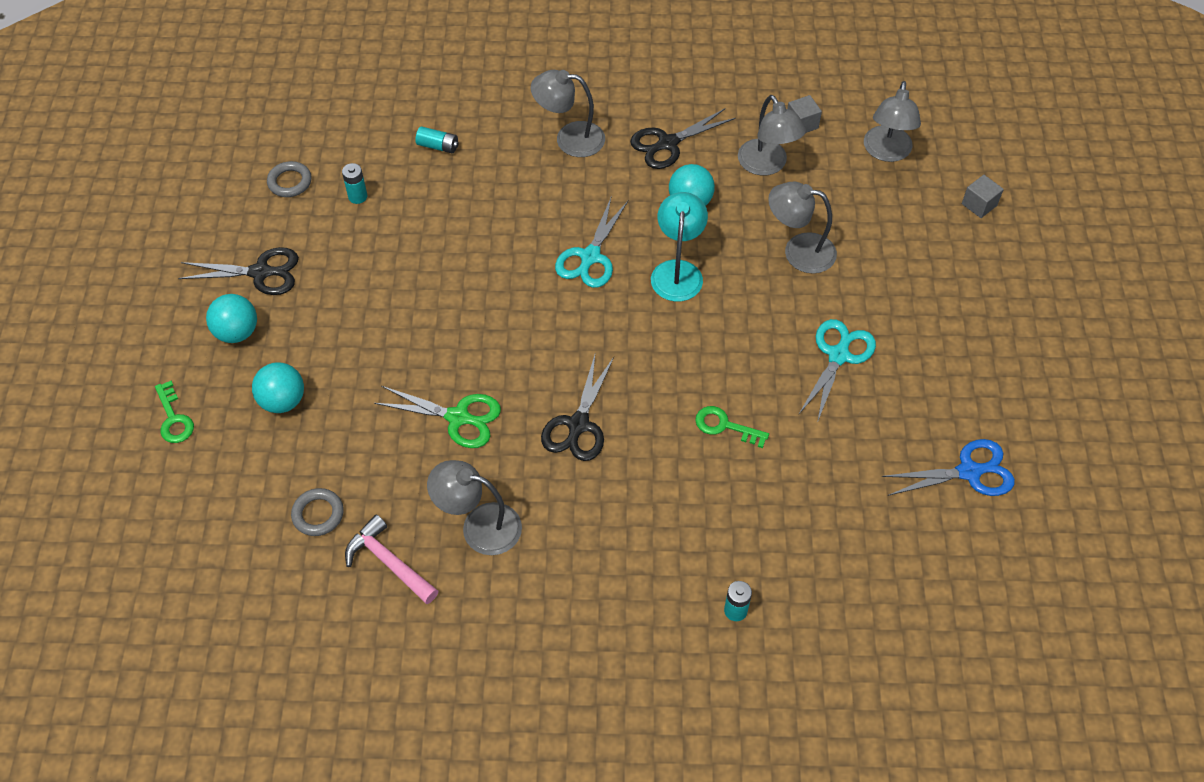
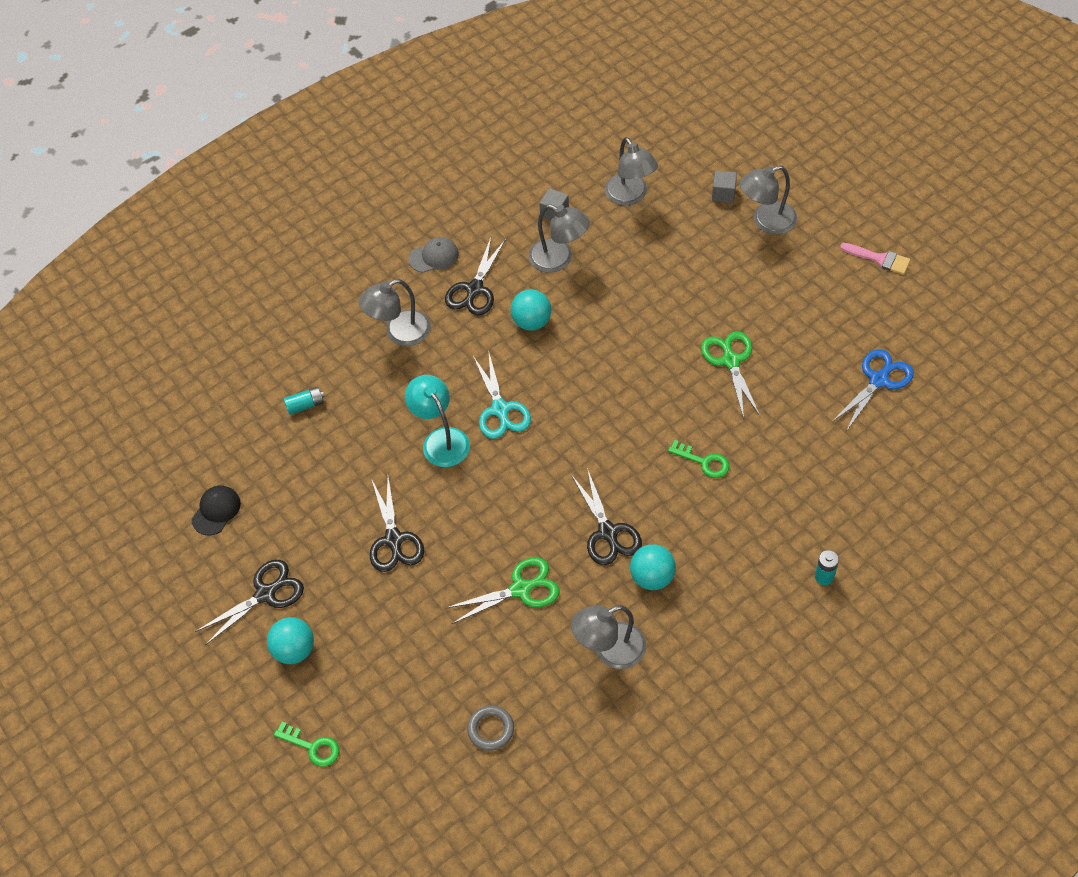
camera: 35 degrees left, 0 degrees up
(283, 401) = (382, 672): turquoise ball -> turquoise ball (652, 577)
(290, 182) = (216, 511): grey ring -> black cap
(357, 196) = (282, 485): turquoise battery -> none
(389, 562) = (573, 722): pink hammer -> none
(398, 302) = (394, 540): none -> black scissors
(660, 95) = (434, 257): none -> grey cap
(677, 271) = (571, 377): turquoise lamp -> turquoise lamp (441, 439)
(725, 426) = (704, 462): green key -> green key turned 135 degrees counterclockwise
(798, 251) = (638, 306): grey lamp -> grey lamp (766, 221)
(838, 355) = (730, 360): turquoise scissors -> green scissors
(1081, 362) = (879, 259): none -> pink brush

